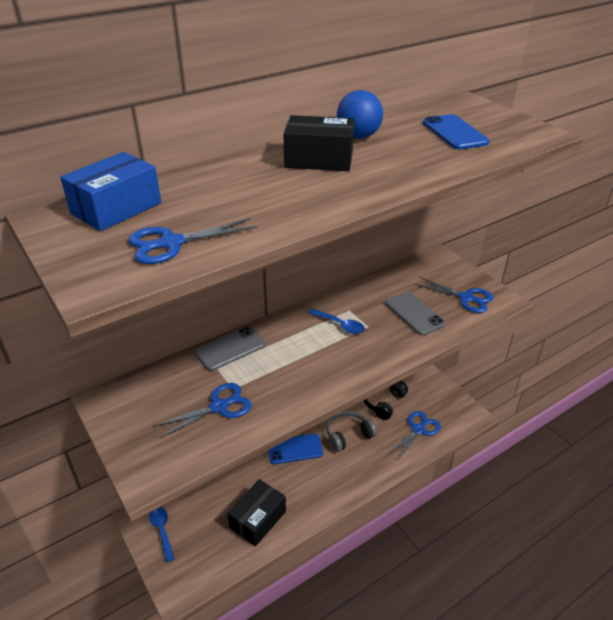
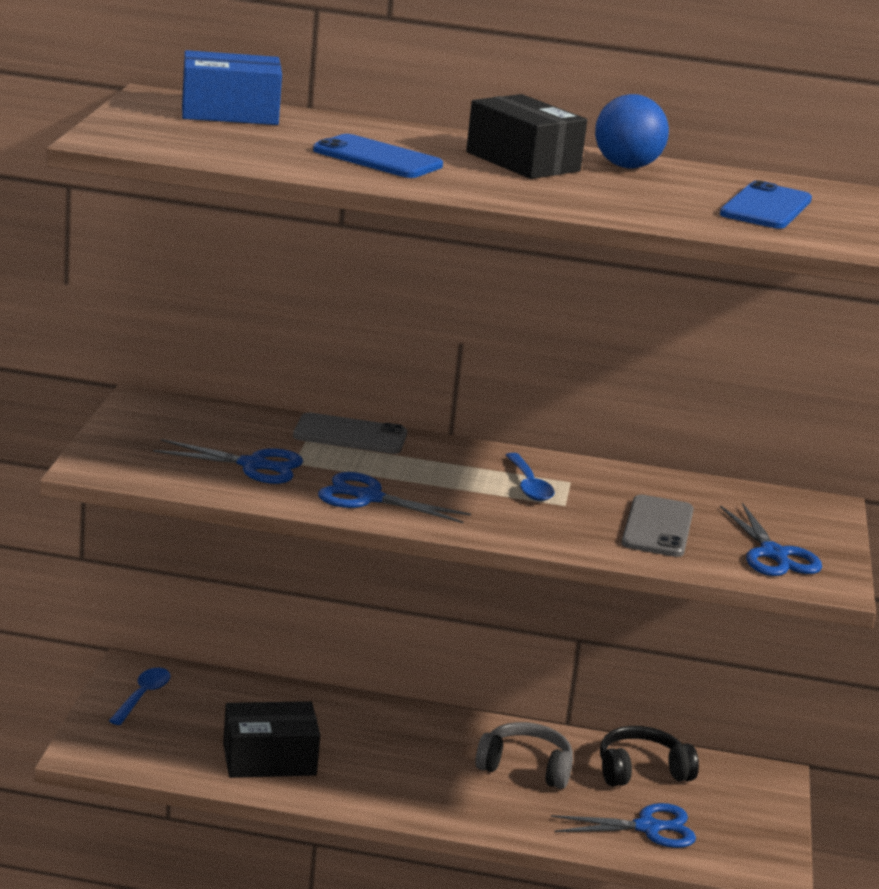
camera: 40 degrees right, 15 degrees down
(171, 243) = (224, 146): blue scissors -> blue scissors (368, 498)
(294, 449) = (423, 733): blue phone -> blue phone (377, 158)

